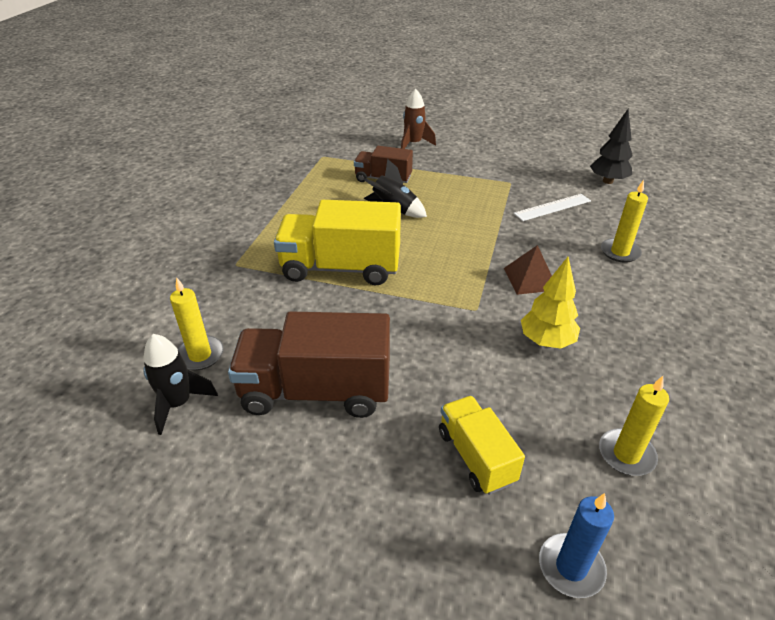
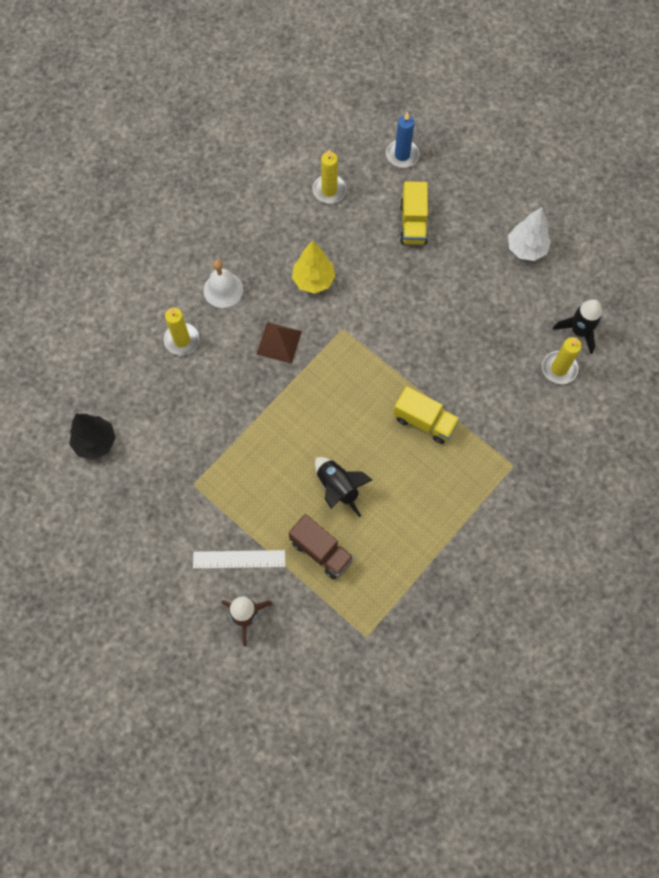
camera: 155 degrees left, 30 degrees up
(285, 487) = (526, 249): none -> white tree
(316, 391) = (488, 305): brown truck -> none
(341, 268) = (424, 421): yellow truck -> yellow truck, size x0.58
(552, 207) = (186, 424): white ruler -> white ruler (239, 559)
(629, 300) = (223, 289): none -> white bell

